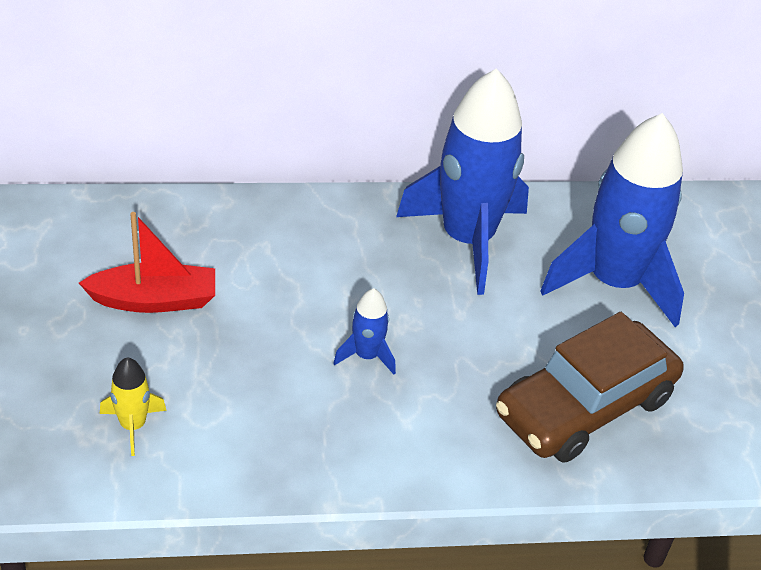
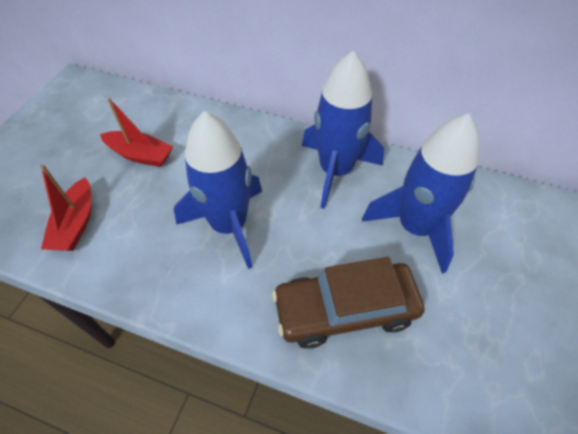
camera: 30 degrees right, 10 degrees up
(133, 425) = (76, 224): yellow rocket -> red boat
(366, 356) = (229, 225): blue rocket -> blue rocket, size x2.37

